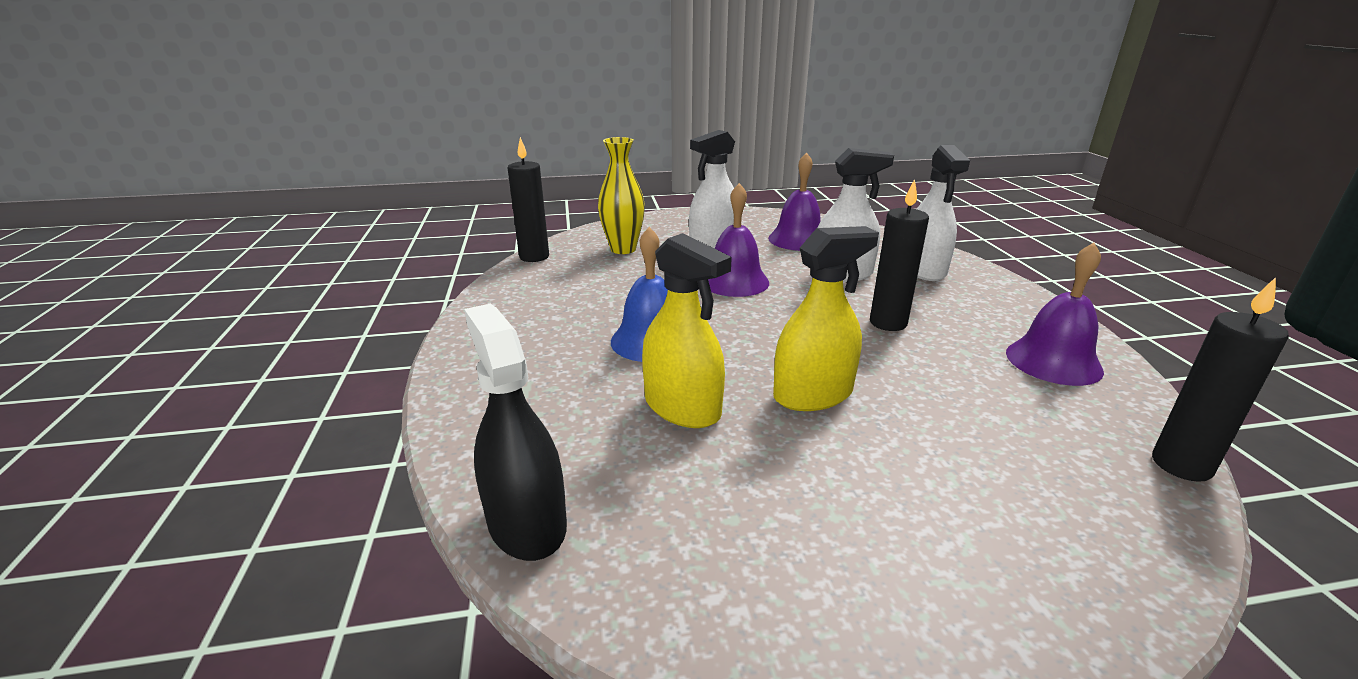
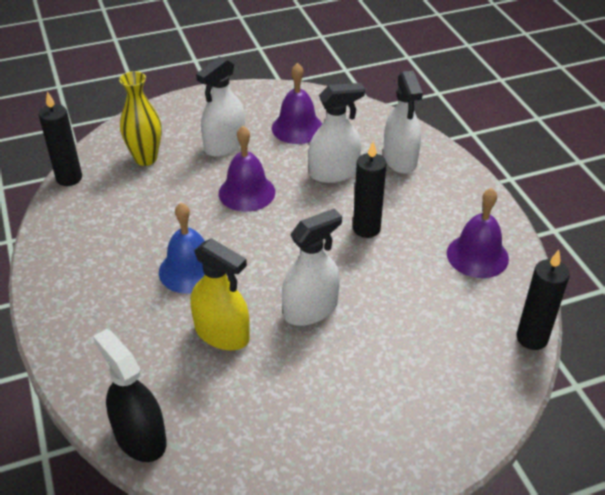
camera: 10 degrees left, 15 degrees up
(813, 394) = (310, 309): yellow spray bottle -> white spray bottle

